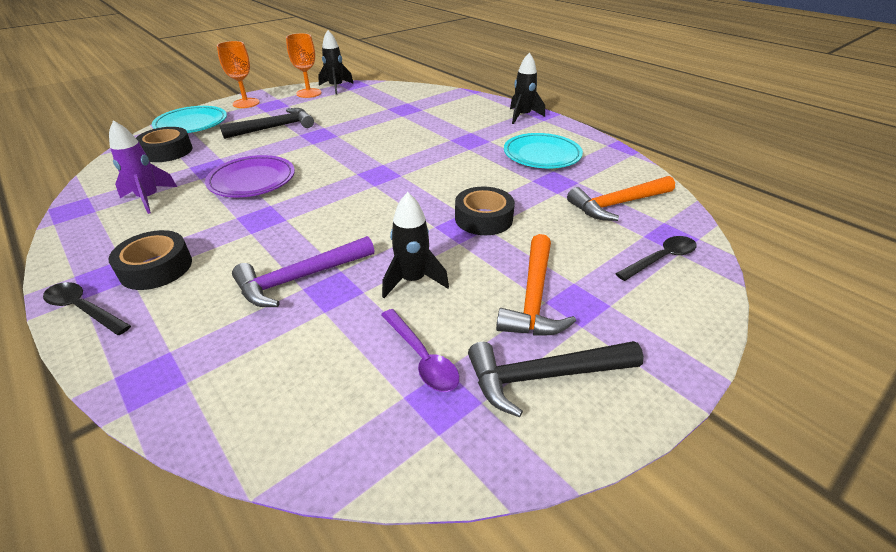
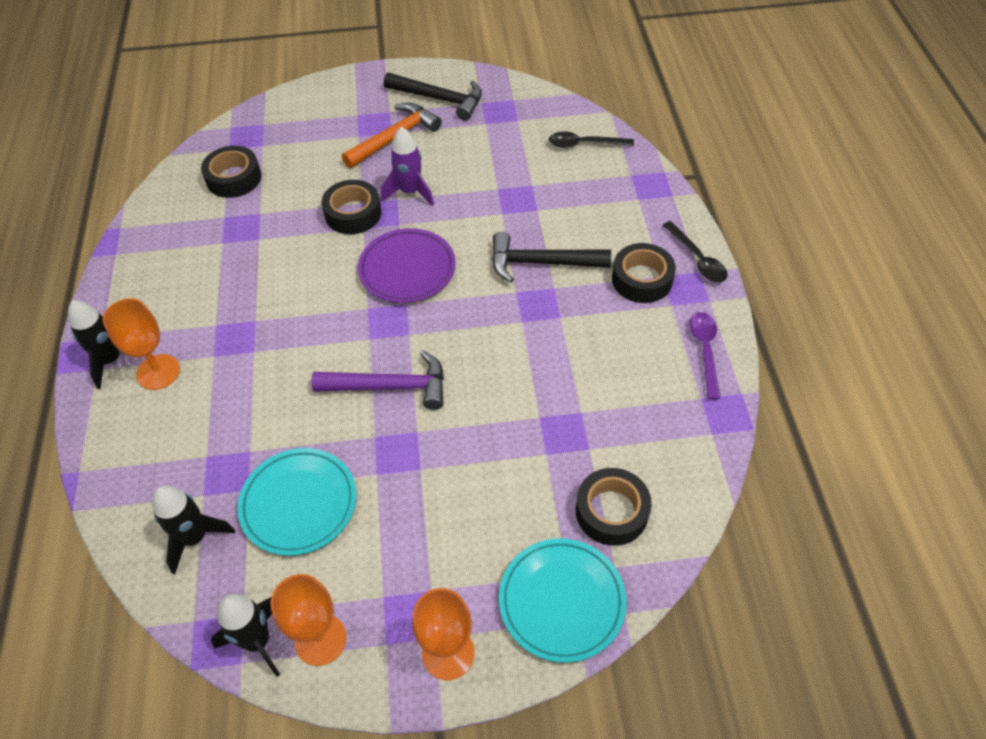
camera: 145 degrees left, 15 degrees up
(149, 198) = (642, 394): purple rocket -> purple rocket (410, 192)
(252, 180) = (524, 376): purple plate -> purple plate (407, 269)
(275, 127) = (443, 511): black hammer -> black hammer (541, 263)
(300, 278) = (535, 218): purple hammer -> purple hammer (390, 386)
(413, 280) = (458, 182): black rocket -> black rocket (195, 538)
(422, 358) = (493, 133): purple spoon -> purple spoon (705, 351)
(491, 120) = (158, 372): none -> orange goblet
(542, 155) = (199, 270): turquoise plate -> turquoise plate (299, 503)
(617, 204) = (234, 178): orange hammer -> black tape
(661, 259) = (281, 125): black spoon -> black spoon (584, 144)

